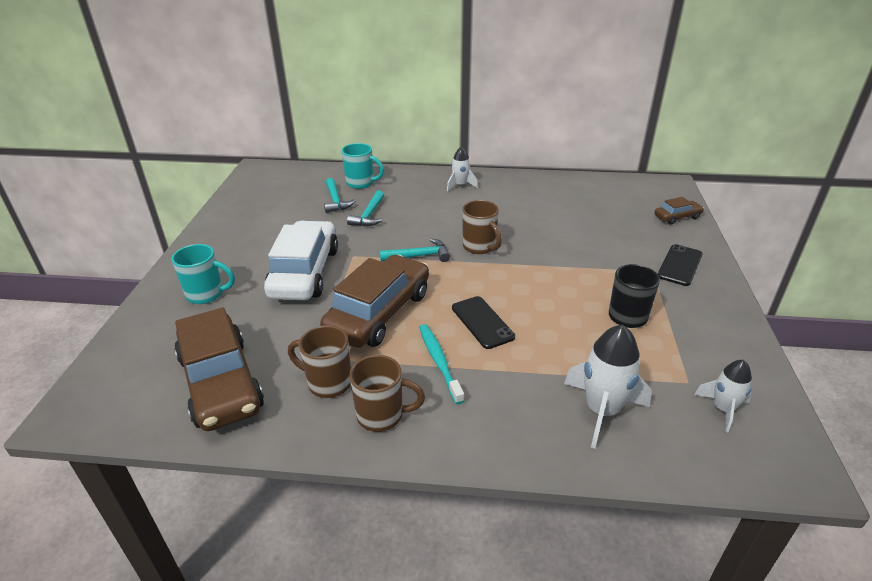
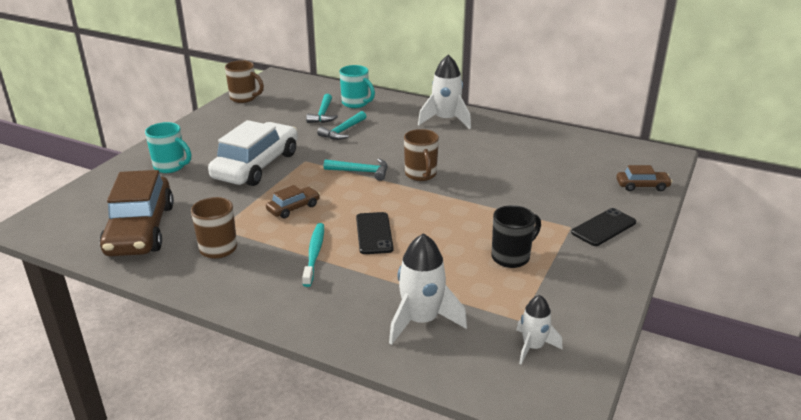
camera: 20 degrees right, 5 degrees down
(379, 313) = (293, 208): brown car -> brown car, size x0.46
(382, 415) = (241, 280): brown mug -> brown mug (244, 98)
(460, 185) = (446, 120): white rocket -> white rocket, size x1.66

